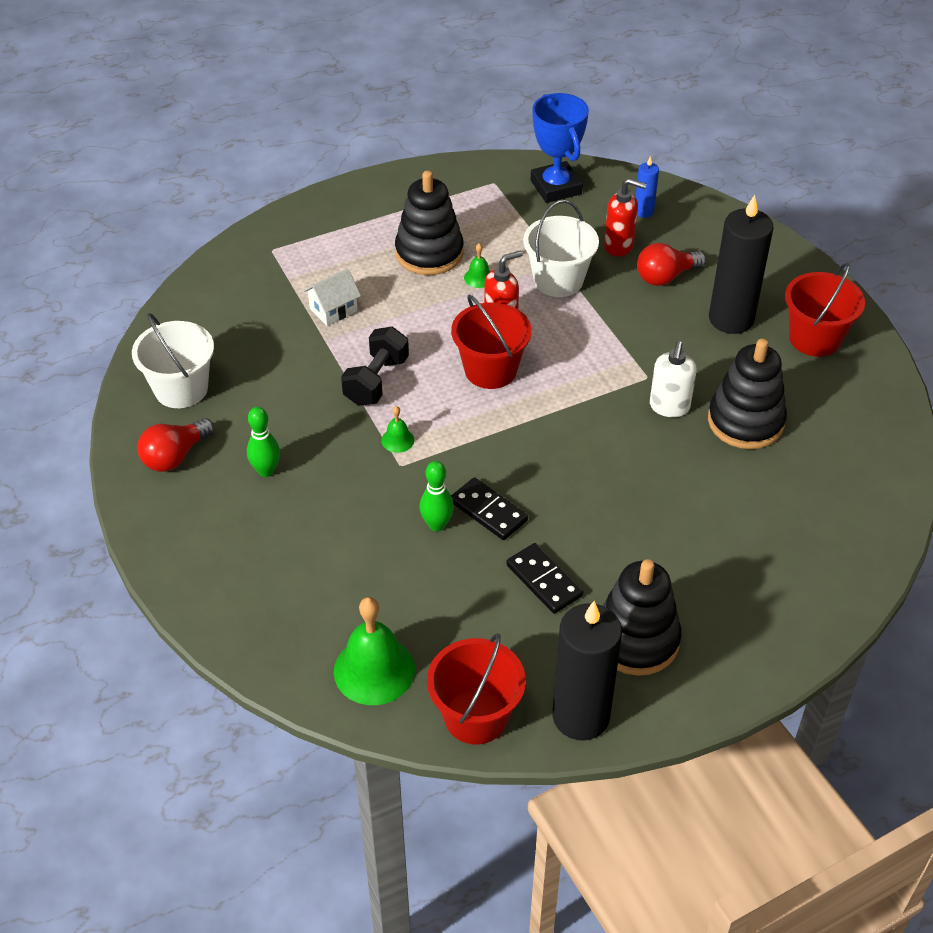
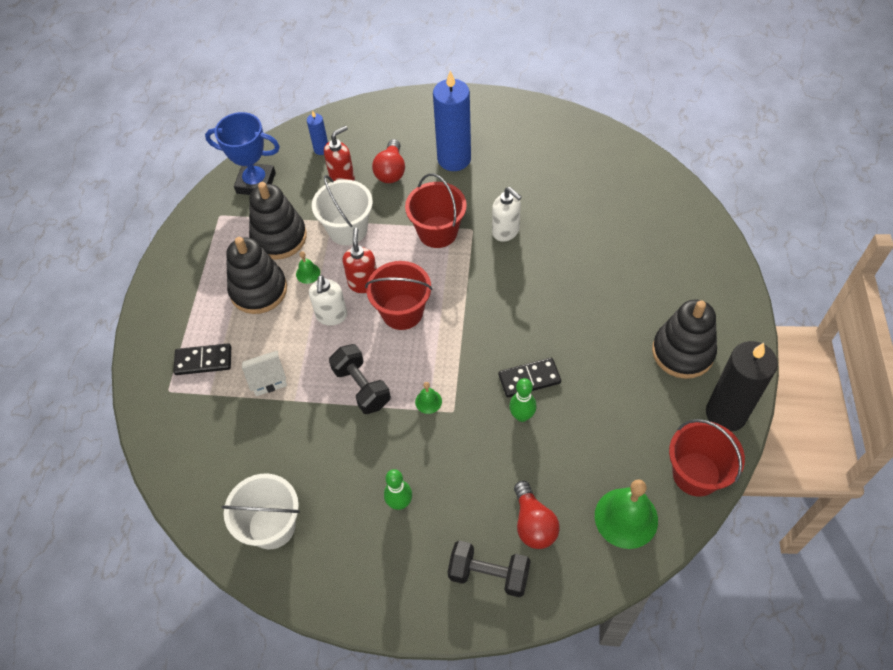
camera: 55 degrees left, 10 degrees up
(175, 456) = (341, 562): red light bulb -> red light bulb (533, 523)
(232, 577) = (489, 574): none -> black dumbbell
(333, 310) = (268, 380): white house -> white house turned 75 degrees clockwise
(442, 319) = (331, 316): none -> white soap dispenser
(544, 580) = (607, 377): black domino -> black domino (203, 360)
(731, 319) = (454, 159): black candle -> blue candle
(745, 421) = (544, 200): black stacking toy -> black stacking toy (279, 237)
(814, 338) = (501, 129): red bucket -> red bucket (437, 232)

